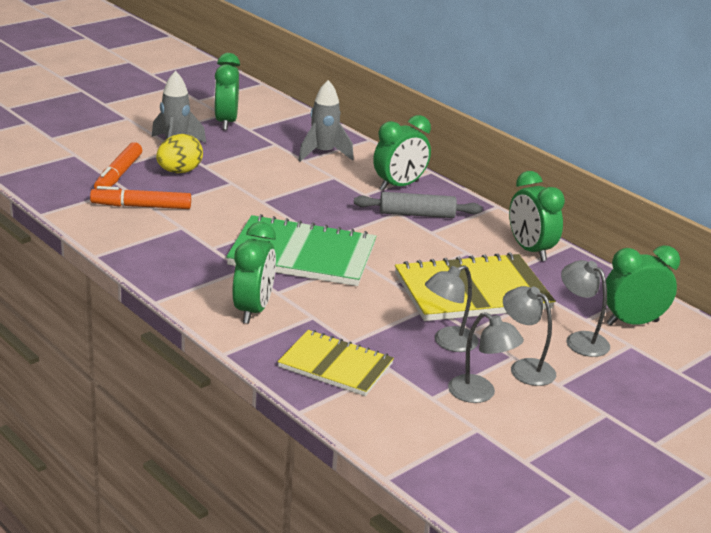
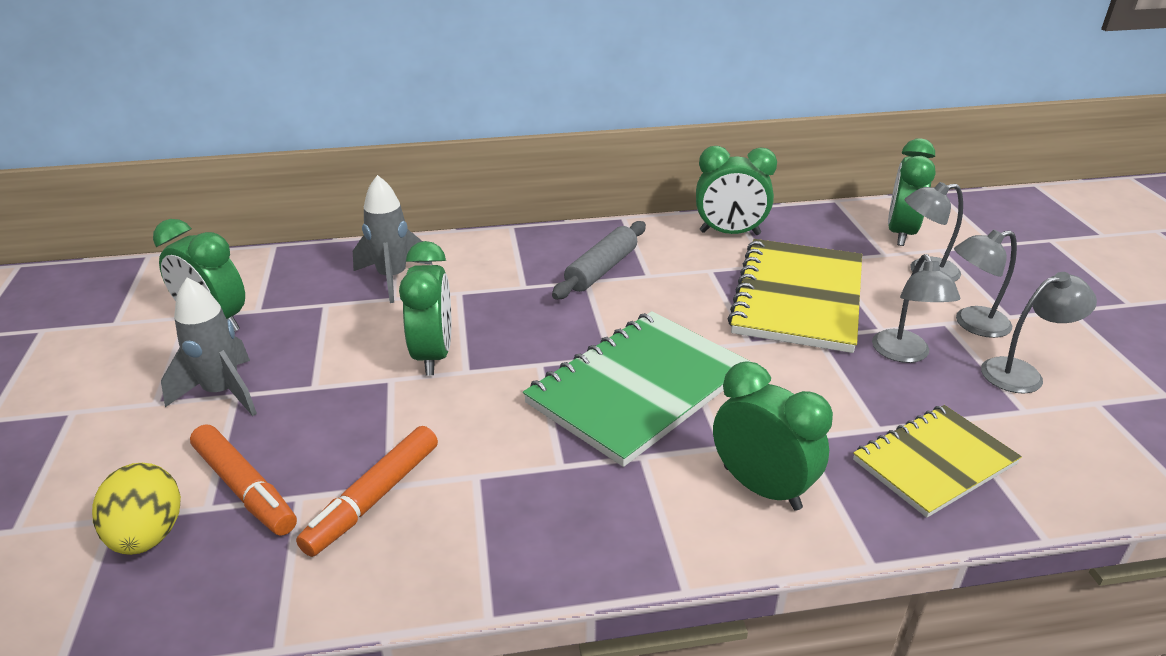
camera: 55 degrees left, 5 degrees up
(179, 171) = (306, 417): yellow egg -> yellow egg (148, 535)
(399, 186) = (525, 257): green clock -> green clock (433, 355)

